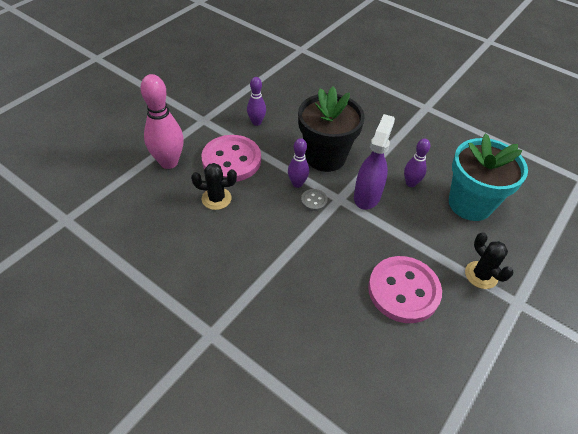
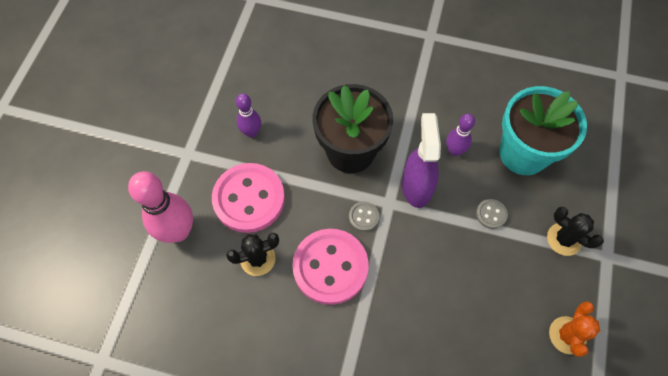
camera: 20 degrees left, 15 degrees up
(297, 183) = (336, 201): purple bowling pin -> none
(403, 290) = (498, 291): pink button -> pink button (330, 267)
(422, 235) = (491, 214): none -> grey button
(453, 347) = (567, 335): none -> orange cactus

